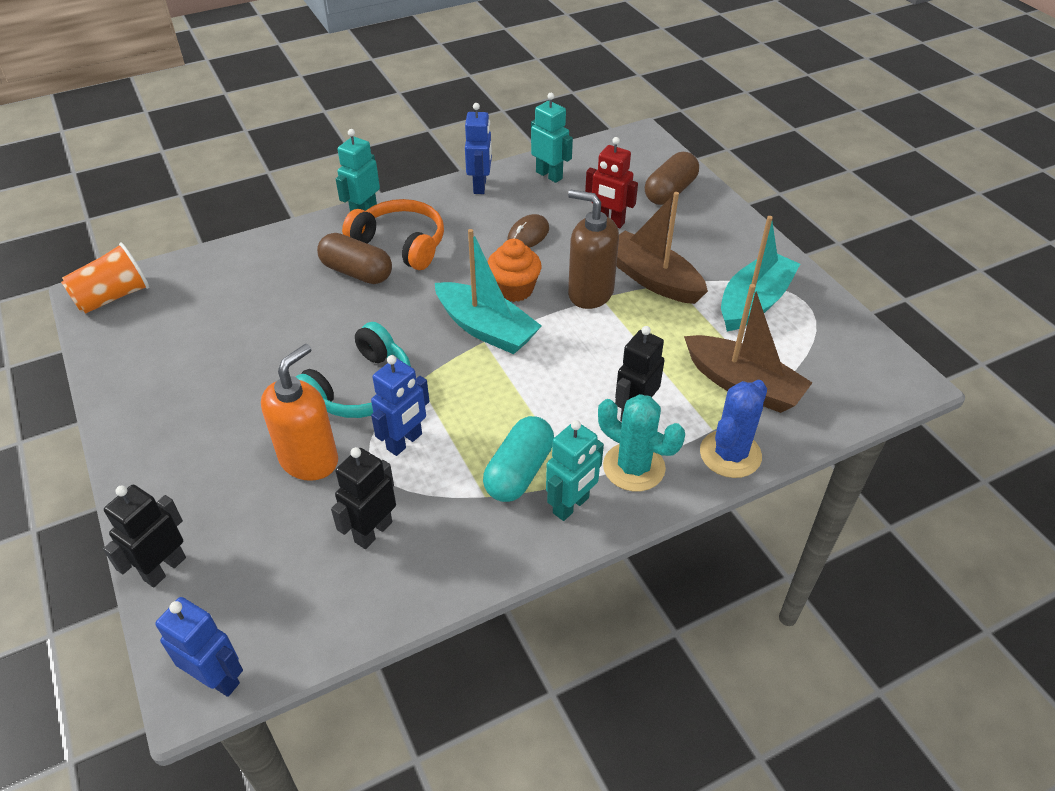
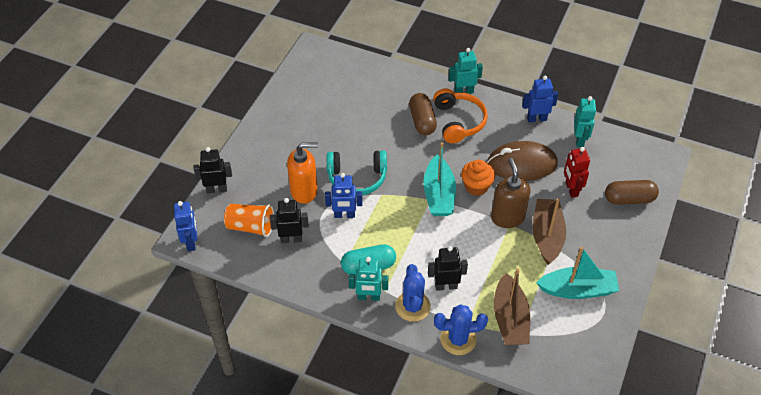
camera: 50 degrees right, 5 degrees up
(113, 297) = (318, 56): orange cup -> orange cup (251, 227)
(480, 186) = (536, 119): blue robot -> blue robot turned 150 degrees counterclockwise
(528, 235) = (522, 164): brown mouse -> brown mouse, size x2.02
(634, 467) = (412, 306): turquoise cactus -> blue cactus

